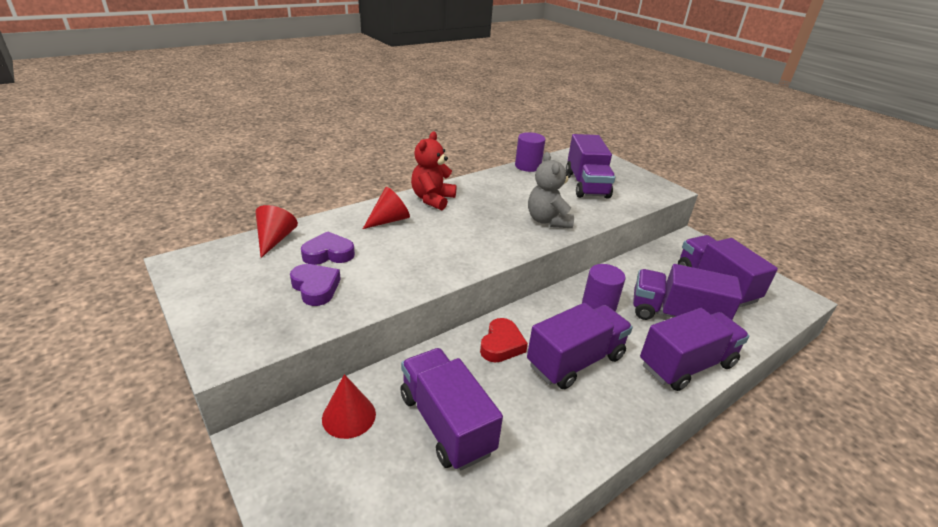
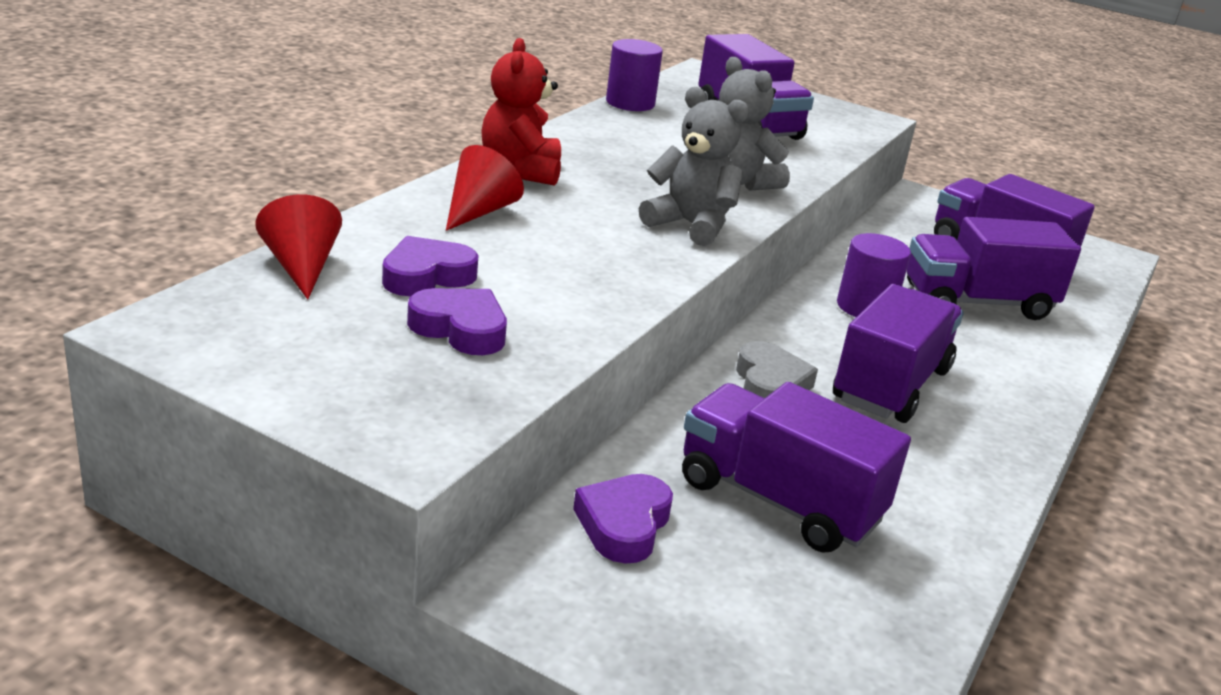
camera: 25 degrees left, 5 degrees down
(349, 416) = (624, 525): red cone -> purple heart
(496, 244) = (691, 225): none -> grey teddy bear
(501, 345) = (770, 384): red heart -> grey heart
(686, 365) = (1035, 362): purple truck -> none

